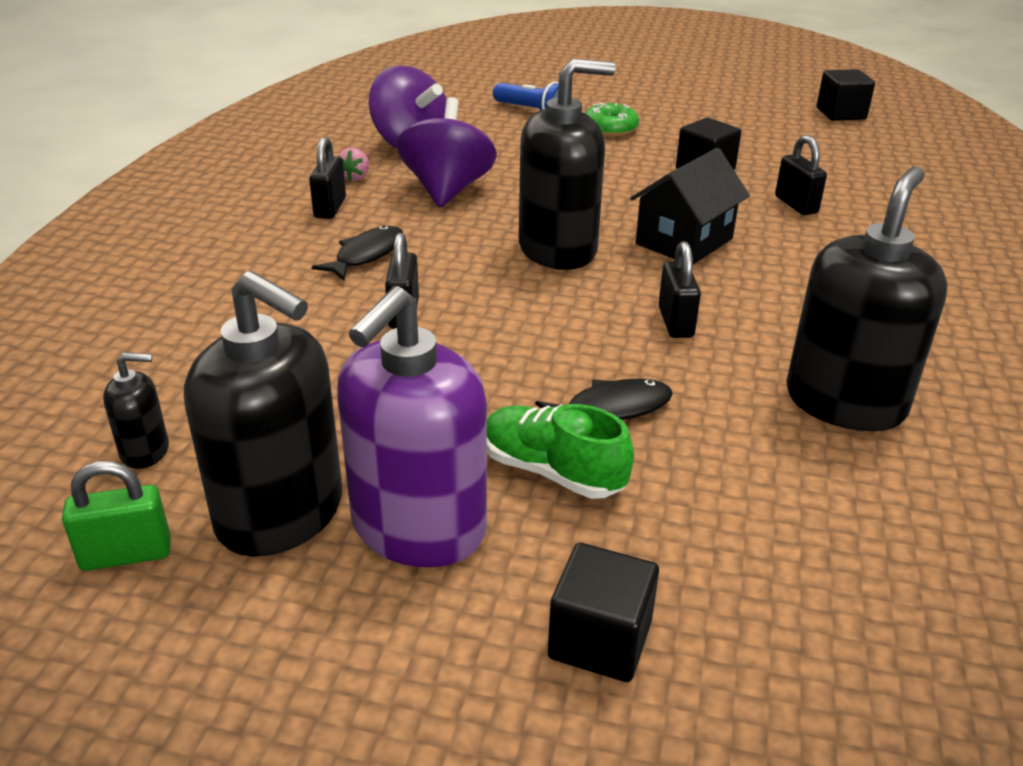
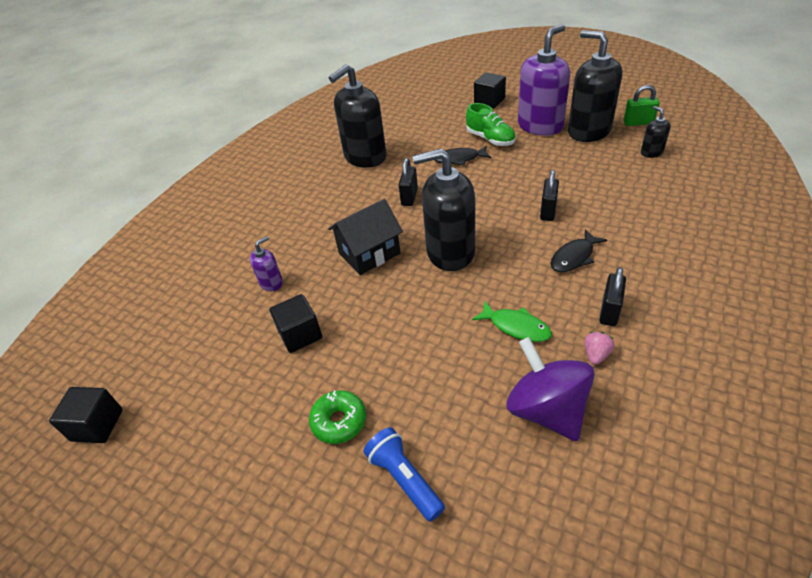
camera: 160 degrees left, 10 degrees up
(145, 451) = (651, 152): black soap dispenser -> black soap dispenser turned 60 degrees clockwise
(447, 190) = (516, 327): purple spinning top -> green fish
(796, 205) = (271, 283): black padlock -> purple soap dispenser

